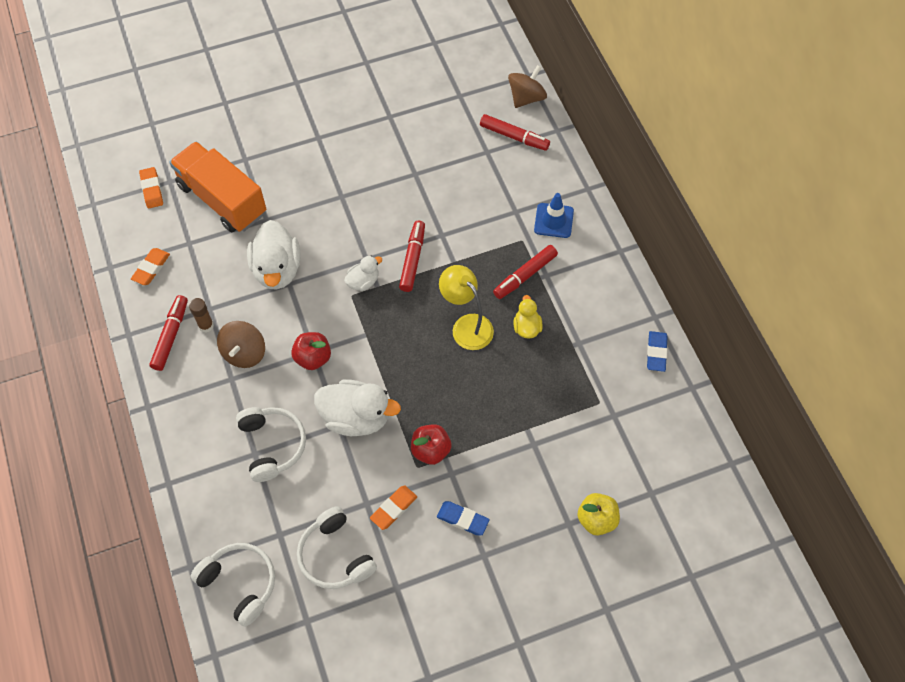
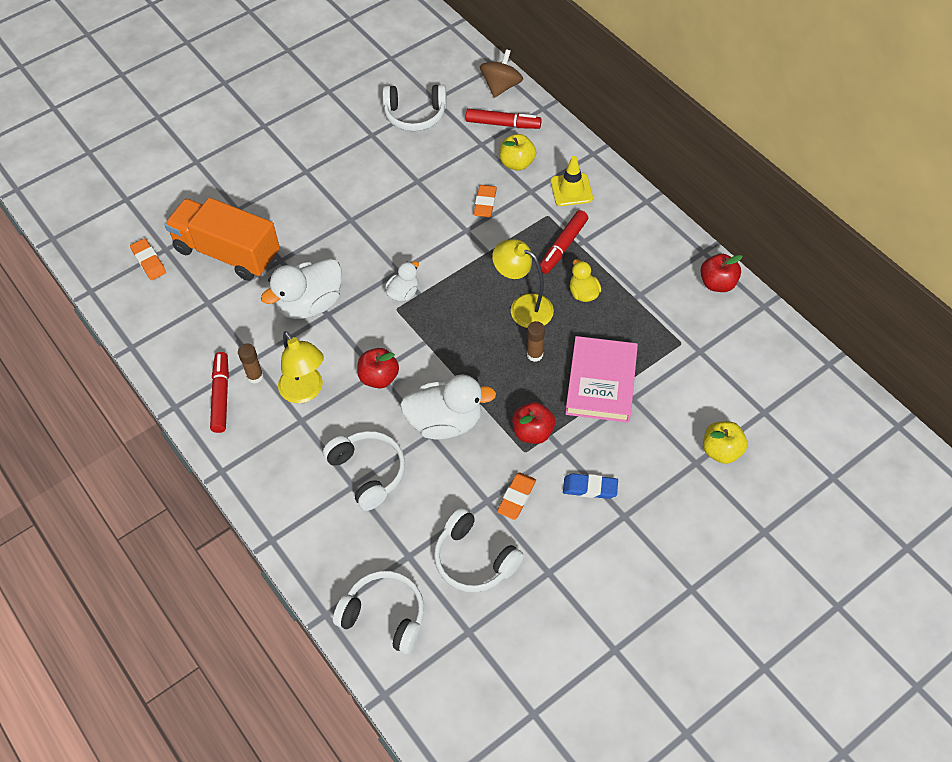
camera: 15 degrees left, 5 degrees down
(151, 268) = (176, 336): orange eraser -> orange eraser (485, 203)
(244, 353) = (305, 392): brown spinning top -> yellow lamp
(277, 269) = (310, 304): white duck -> white duck turned 75 degrees clockwise
(412, 260) = (445, 260): red marker -> none
(436, 107) = (415, 115): none -> white headphones
(460, 375) = (535, 355): none -> brown glue stick
(510, 420) = (601, 382): none -> pink book
(512, 180) = (517, 163): none -> yellow apple
(553, 220) = (571, 190): blue traffic cone -> yellow traffic cone
(656, 353) = (717, 283): blue eraser -> red apple

